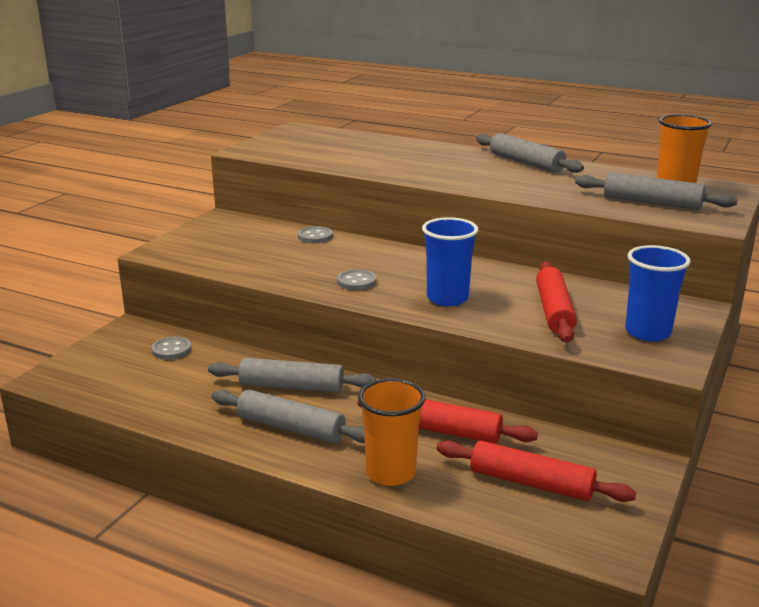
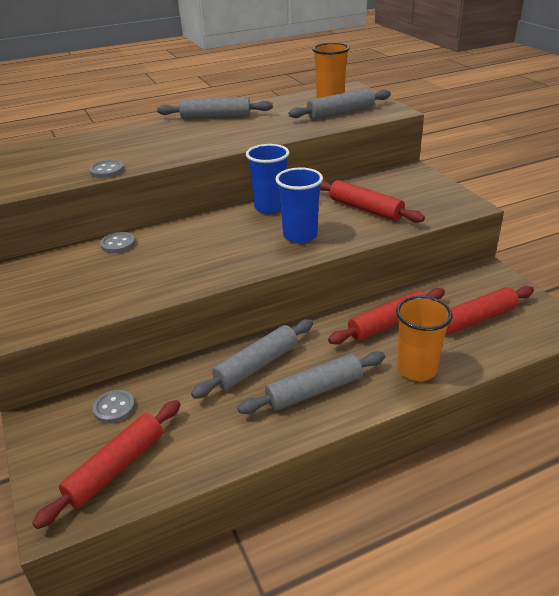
camera: 50 degrees left, 10 degrees up
(111, 379) = (116, 468): none -> red rolling pin
(356, 282) = (224, 258): grey button -> grey button (106, 171)
(647, 332) = (426, 195): blue cup -> blue cup (270, 207)

